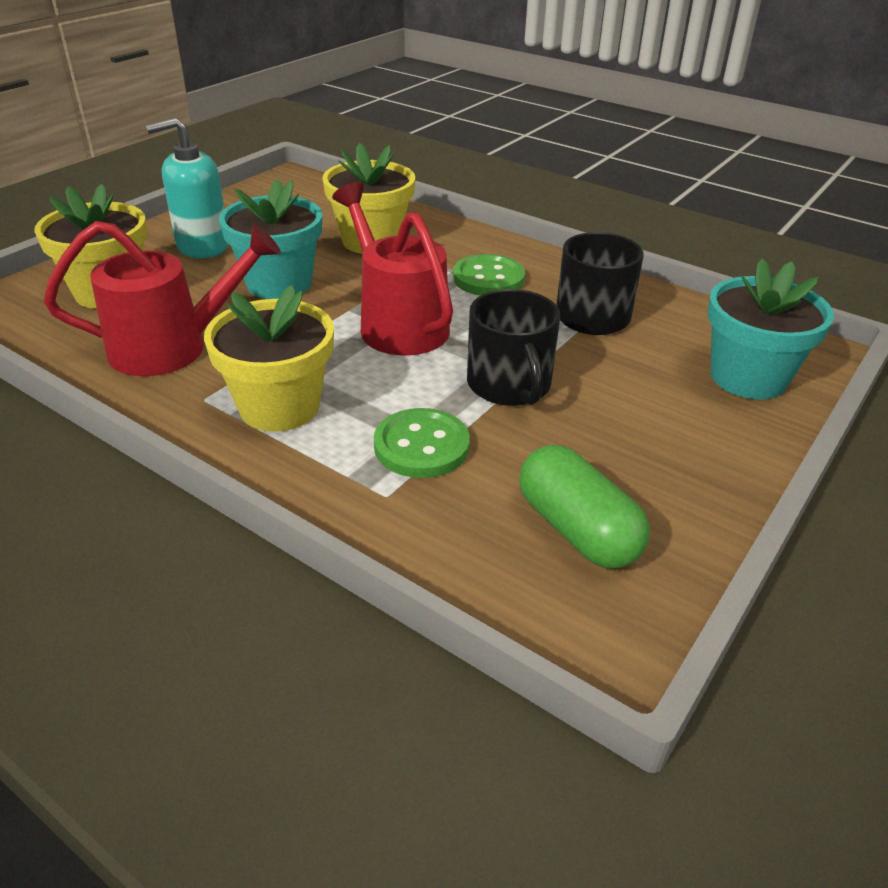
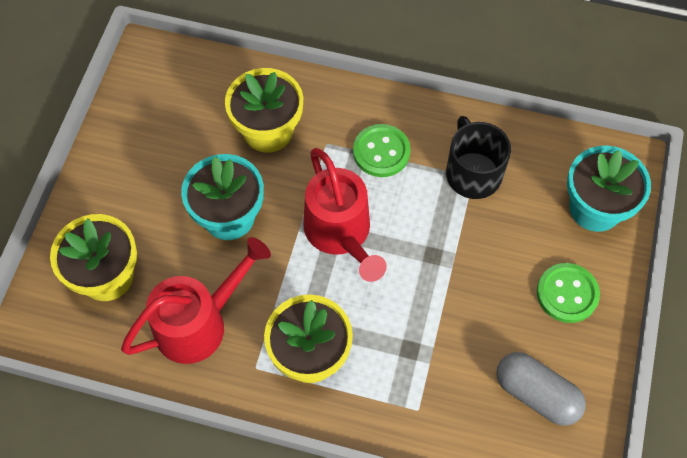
camera: 20 degrees left, 25 degrees up
(202, 246) = (138, 188): turquoise soap dispenser -> none
(397, 323) = (341, 234): red watering can -> red watering can turned 150 degrees counterclockwise
(421, 446) = (418, 358): green button -> green button (567, 294)
(509, 385) = (447, 275): black mug -> none
(577, 529) = (536, 394): green capsule -> grey capsule

